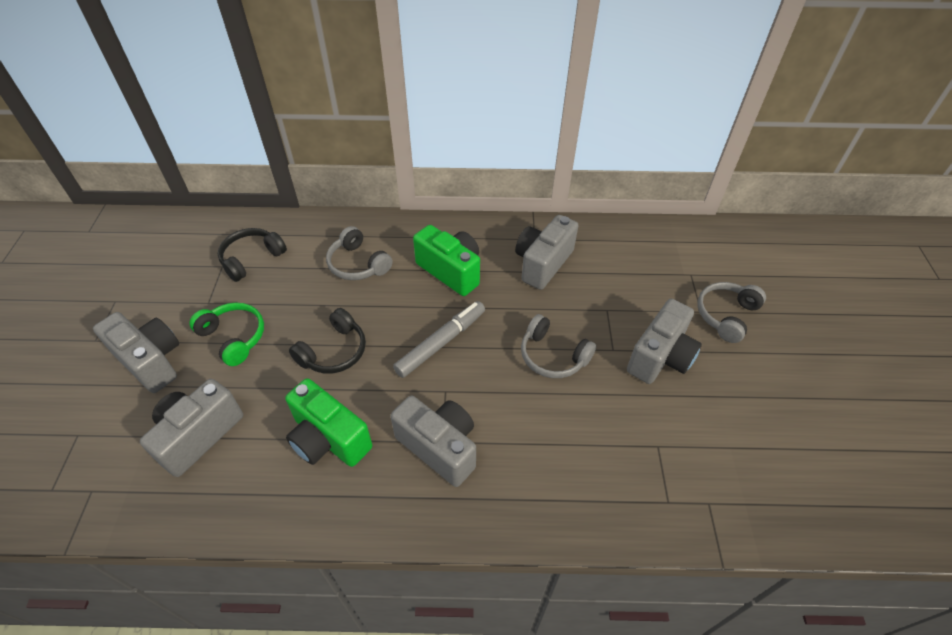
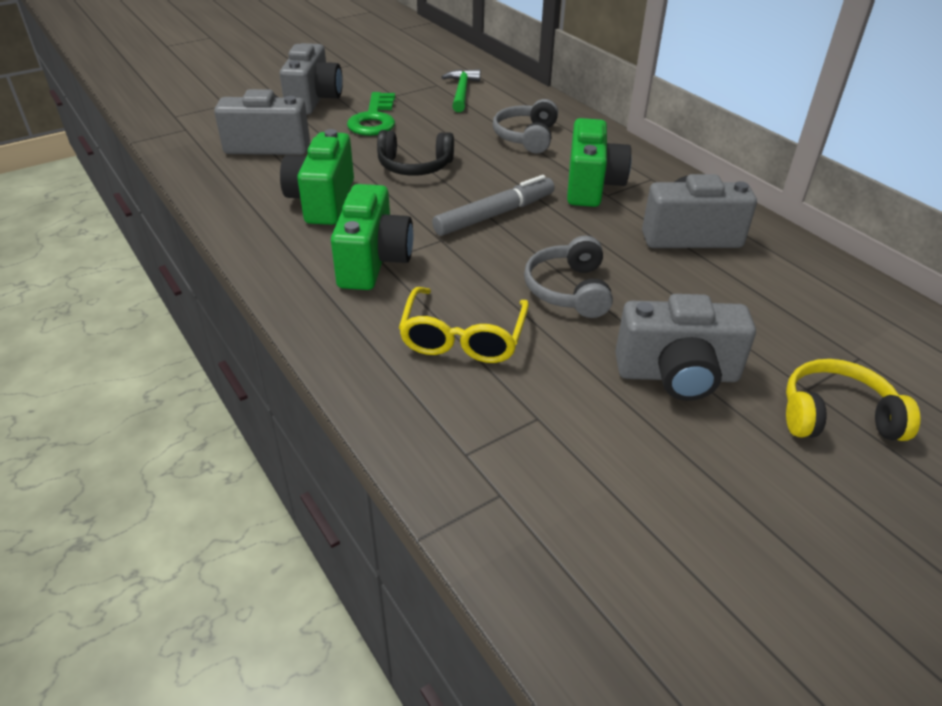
camera: 55 degrees right, 10 degrees down
(234, 337) = (374, 119): green headphones -> green key
(252, 259) = (462, 92): black headphones -> green hammer
(439, 447) = (373, 261): grey camera -> green camera
(440, 343) = (494, 215): grey marker -> grey marker turned 45 degrees counterclockwise
(562, 441) = (463, 337): none -> yellow glasses
(726, 315) = (836, 416): grey headphones -> yellow headphones

